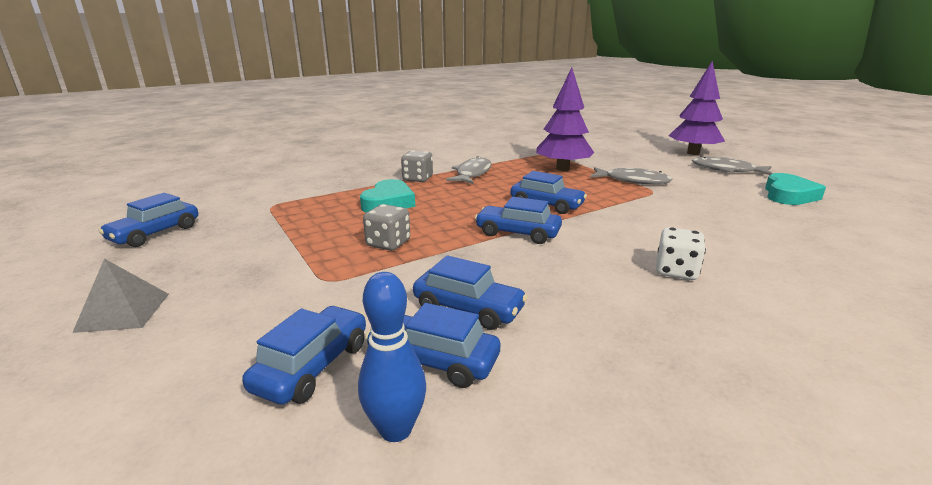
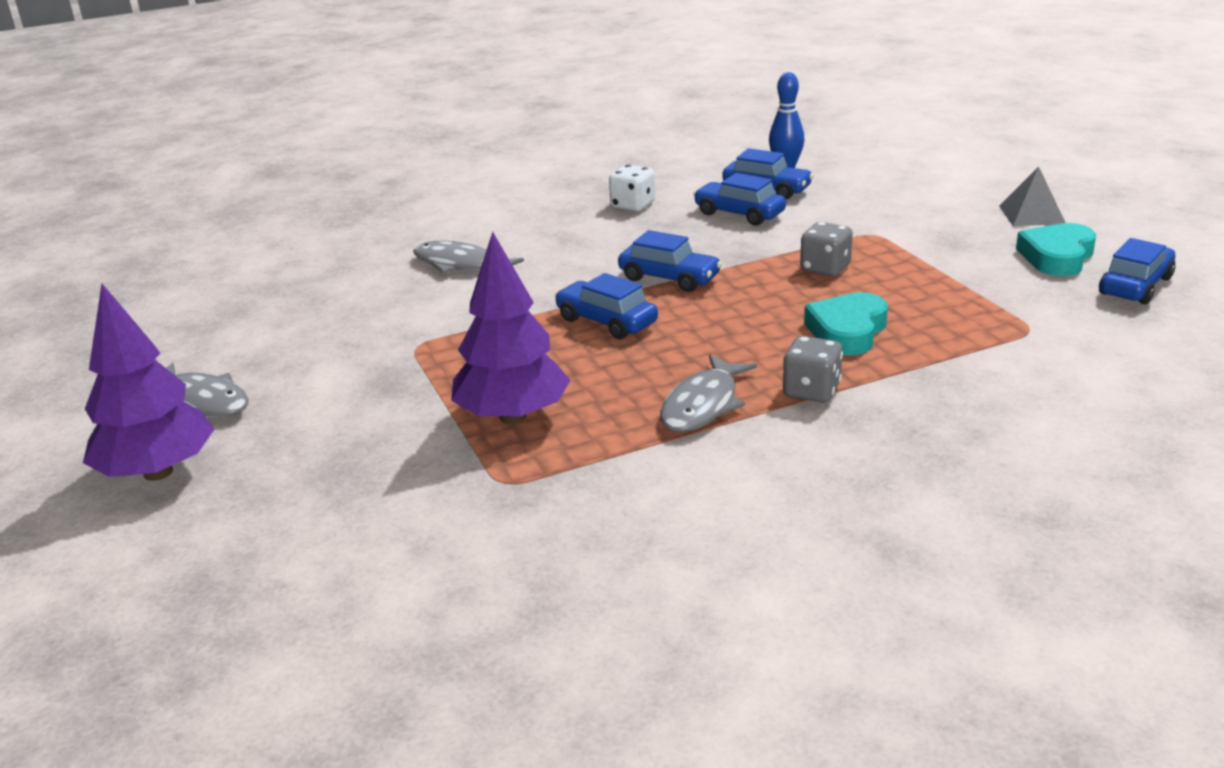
camera: 170 degrees left, 5 degrees up
(312, 366) = (848, 188): blue car -> none
(633, 181) = (417, 373): grey fish -> grey fish (460, 265)
(676, 271) = (535, 237): white dice -> white dice (633, 205)
(788, 195) = (227, 332): turquoise heart -> turquoise heart (1057, 257)

